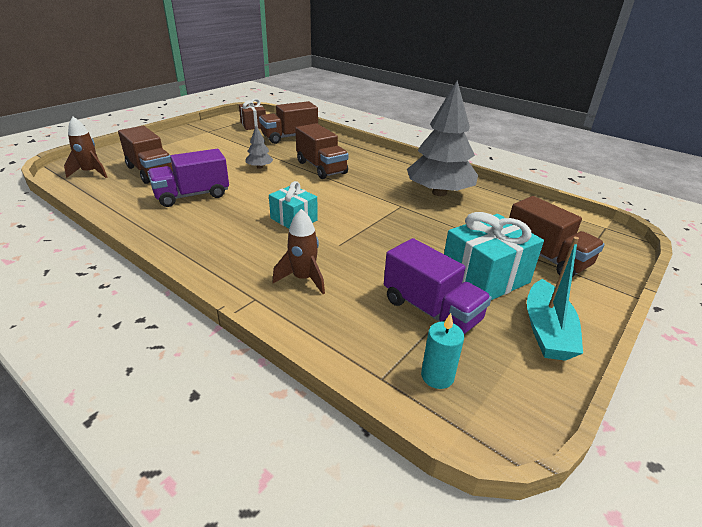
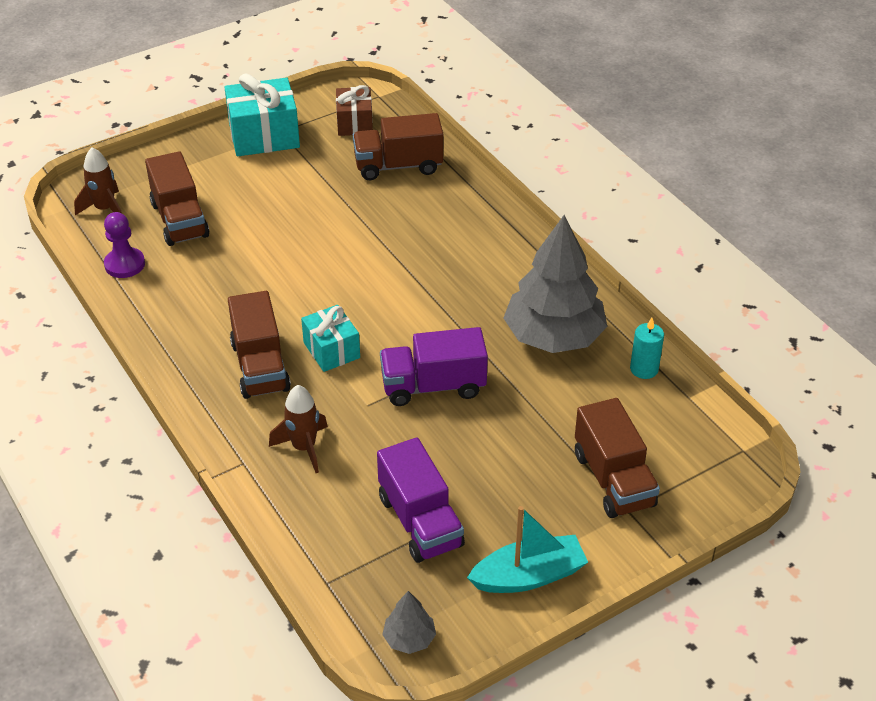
camera: 20 degrees right, 10 degrees up
(112, 197) = (125, 264): none -> purple pawn
(192, 195) = (221, 280): purple truck -> purple truck (433, 386)
(259, 167) = (326, 235): grey tree -> grey tree (409, 638)
(321, 168) = (413, 251): brown truck -> brown truck (260, 366)
(437, 376) = (380, 594): turquoise candle -> turquoise candle (644, 369)
(484, 277) = (512, 492): turquoise gift -> turquoise gift (264, 136)
(547, 331) = (529, 576): turquoise boat -> turquoise boat turned 135 degrees counterclockwise

